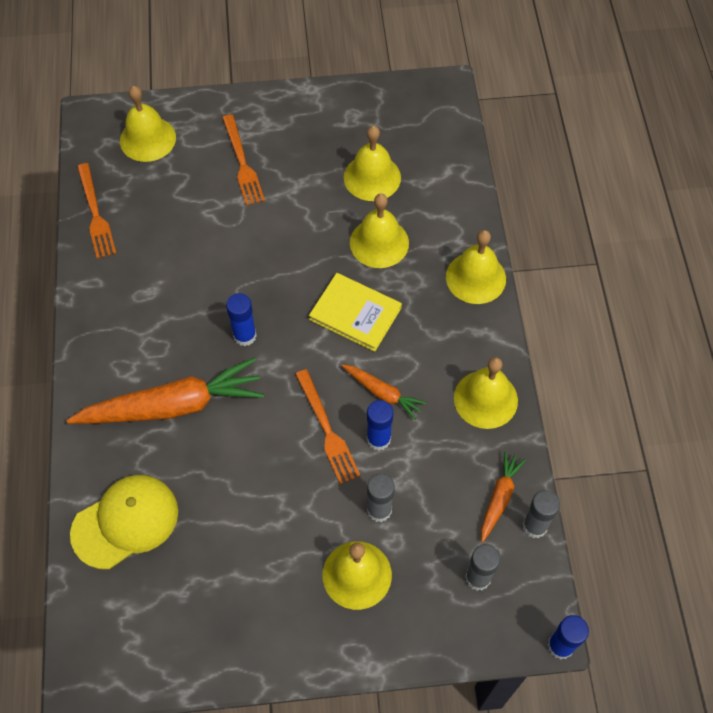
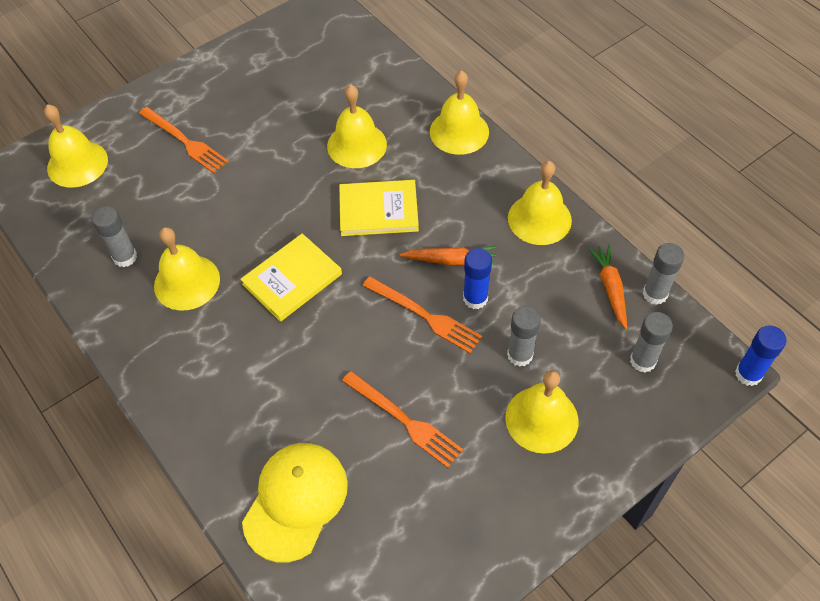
camera: 30 degrees left, 5 degrees down
(95, 213) = (69, 250): orange fork -> orange fork (404, 420)
(132, 243) = (125, 257): none -> grey glue stick
(173, 405) = (267, 373): orange carrot -> none
(245, 336) = (292, 279): blue glue stick -> yellow book
(372, 177) = (312, 98): yellow bell -> yellow bell (187, 282)

